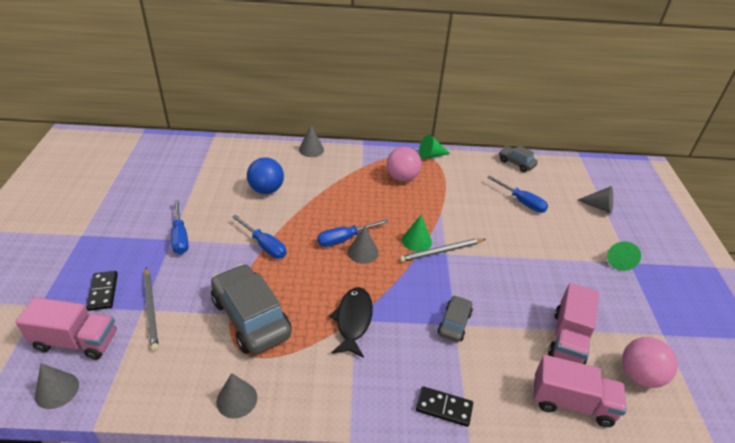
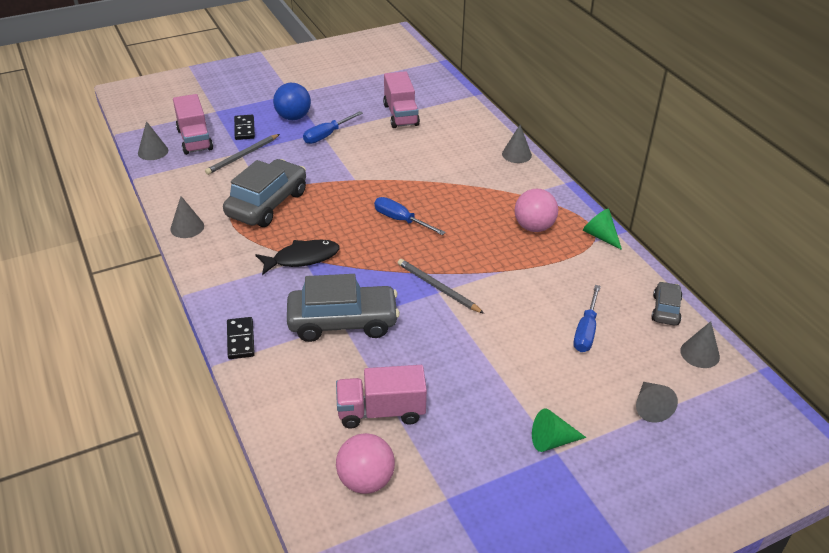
camera: 65 degrees right, 0 degrees up
(103, 292) = (244, 129): black domino -> black domino turned 60 degrees counterclockwise
(264, 245) = (353, 179): blue screwdriver -> none
(266, 190) = (427, 152): blue ball -> blue ball (293, 117)
(363, 252) = (392, 237): grey cone -> grey cone (700, 353)
(416, 241) = (439, 266): green cone -> none
(454, 323) = (343, 322): grey car -> grey car, size x1.95
(572, 403) = (295, 427): pink truck -> pink truck (400, 115)

